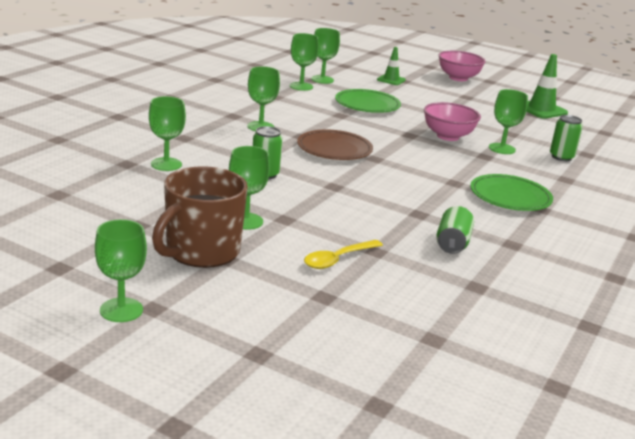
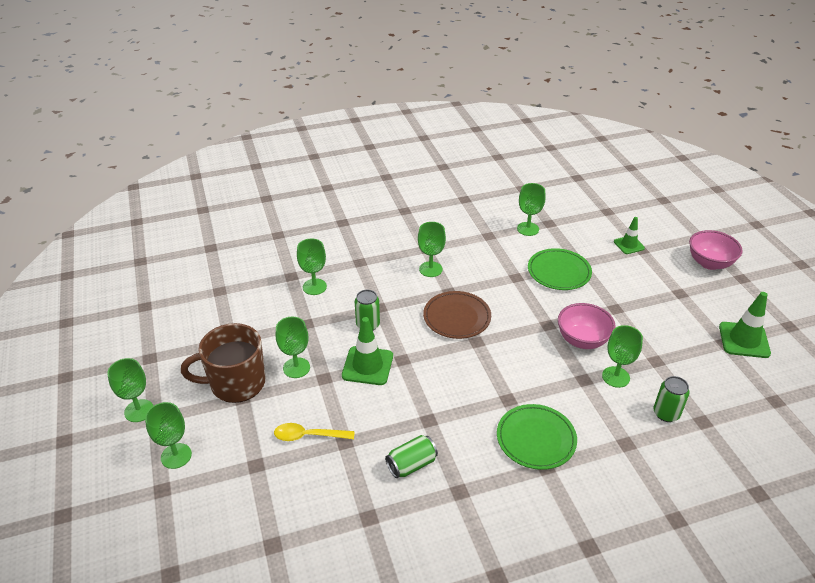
camera: 45 degrees right, 15 degrees up
(311, 199) = (367, 366): none -> green traffic cone
(322, 79) = (559, 225): green goblet -> green goblet (176, 456)

